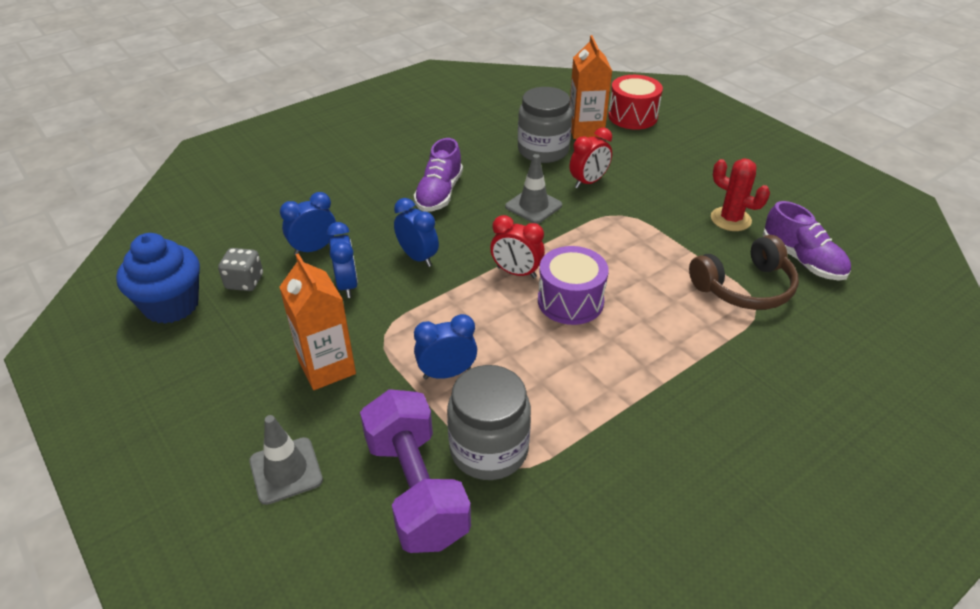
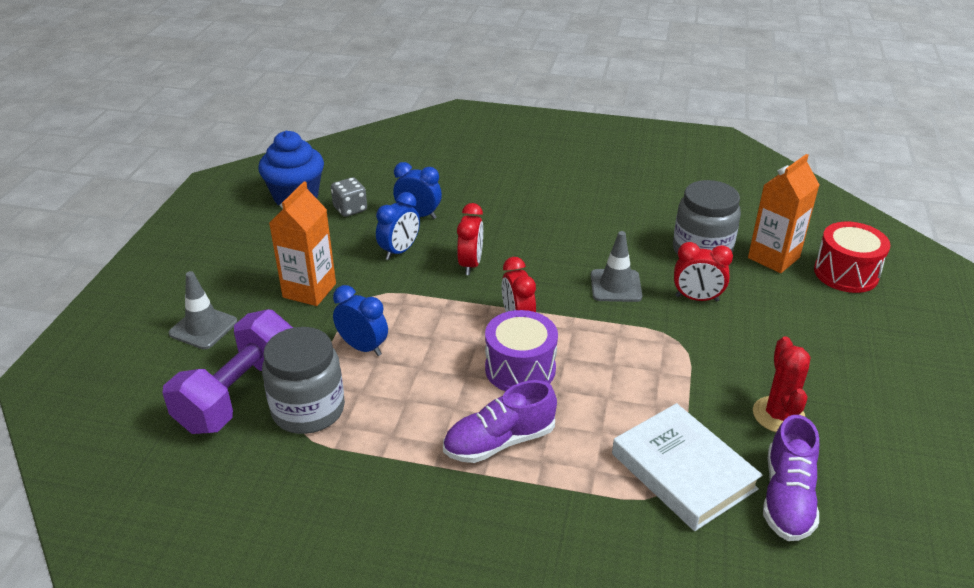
camera: 50 degrees right, 5 degrees down
(418, 257) = (470, 264): blue clock -> red clock
(439, 193) = (560, 232): purple shoe -> purple shoe (499, 442)
(744, 287) = (683, 471): brown headphones -> white book

